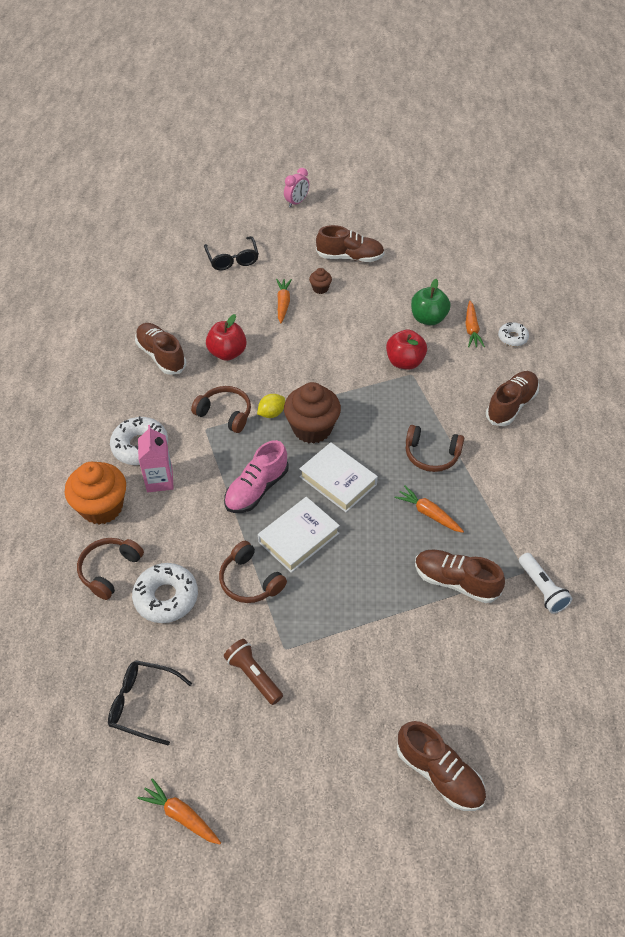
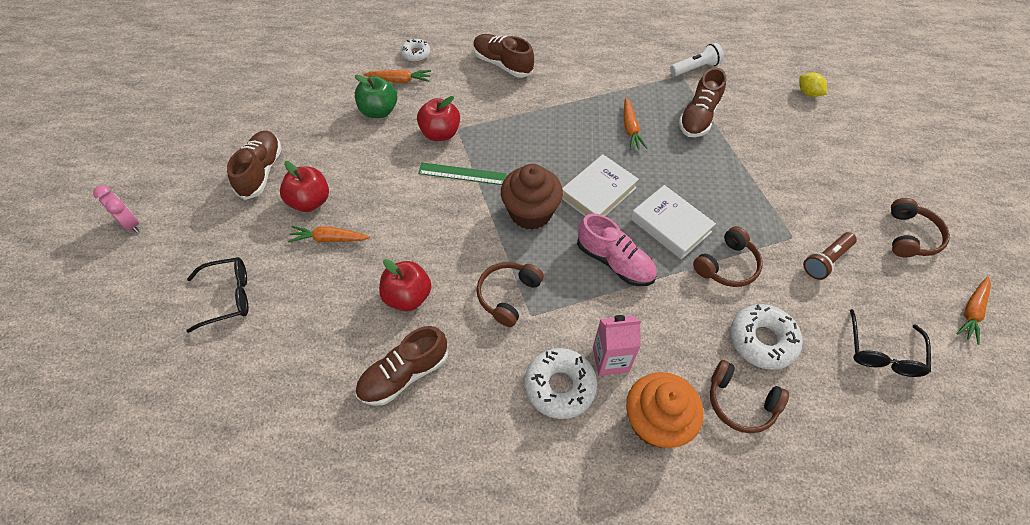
camera: 90 degrees left, 5 degrees up
(271, 413) = (508, 249): yellow lemon -> yellow lemon (808, 93)
(320, 288) = (310, 201): brown cupcake -> red apple
(356, 379) = (462, 174): none -> green ruler
(428, 513) = (630, 129): orange carrot -> orange carrot turned 45 degrees counterclockwise
(431, 455) = (562, 122): brown headphones -> brown headphones (910, 236)
(439, 773) = (868, 140): brown shoe -> none

